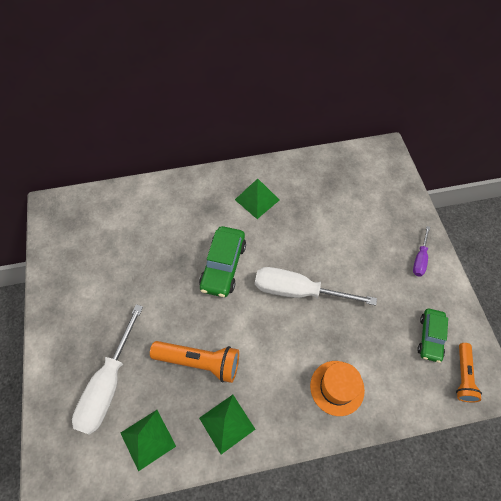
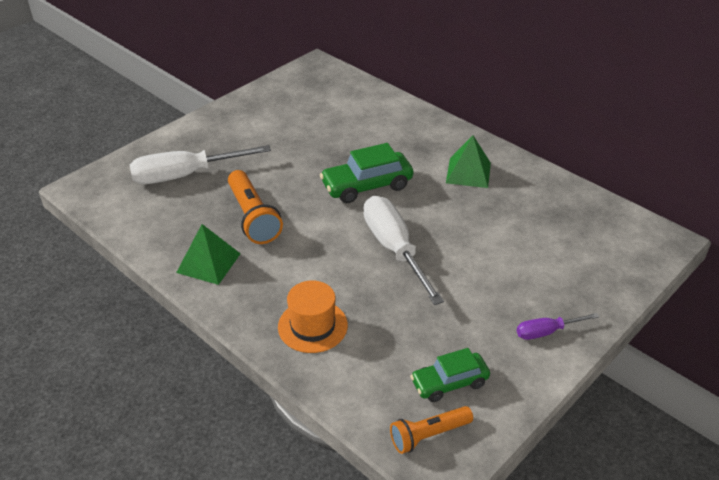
camera: 55 degrees right, 20 degrees down
(148, 439) = (155, 221): green pyramid -> none

